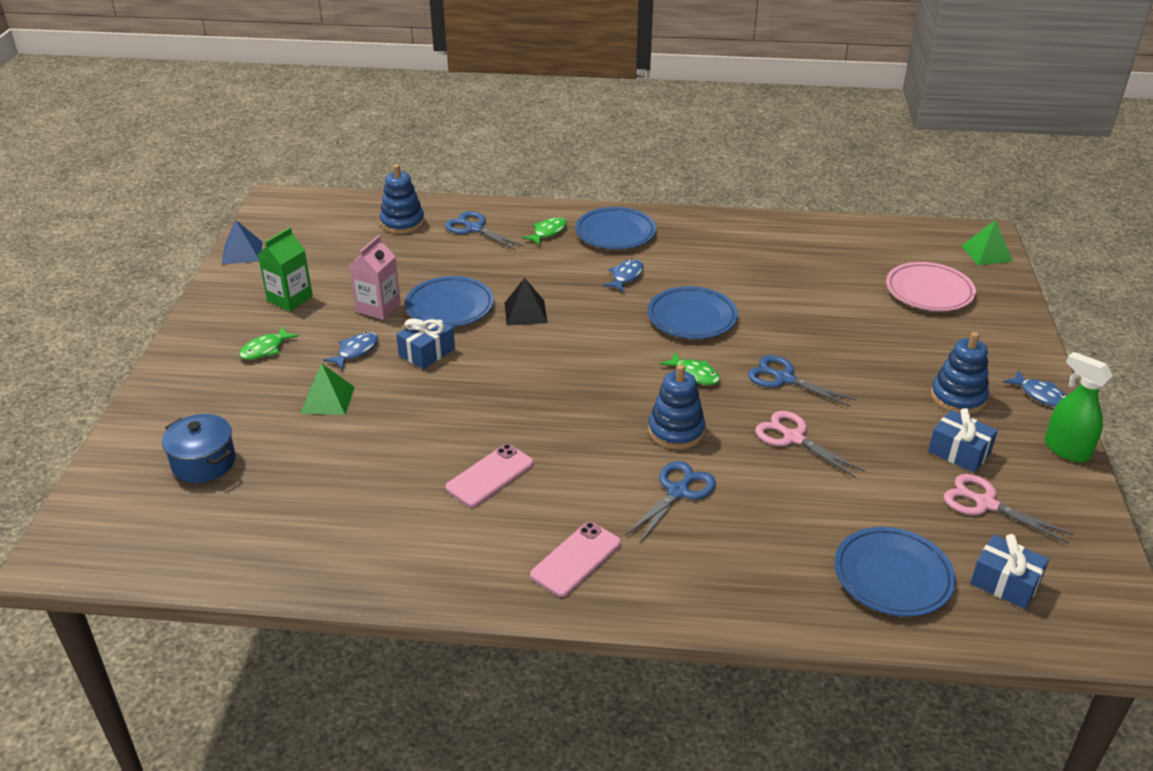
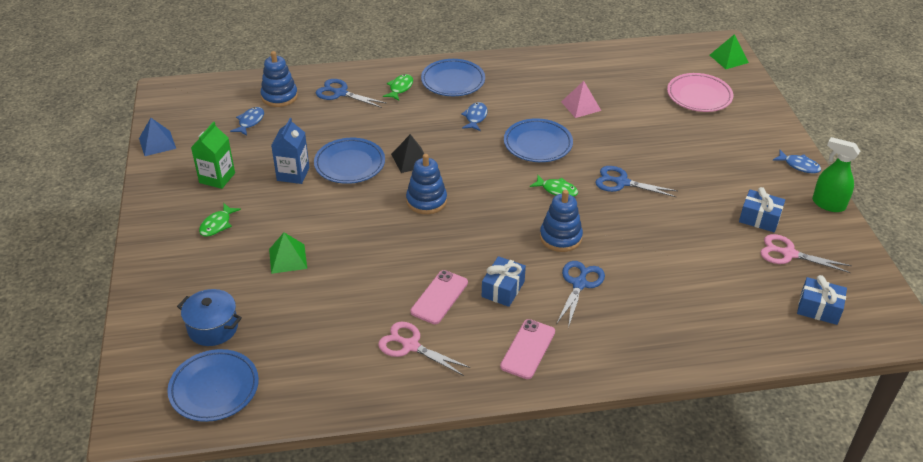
camera: 15 degrees left, 5 degrees up
(355, 351) = (291, 214): blue fish -> blue fish (250, 122)
(378, 307) = (293, 174): pink carton -> blue carton
(427, 352) = (348, 206): blue gift -> blue gift (503, 289)
(766, 282) = (581, 106): none -> pink pyramid
(793, 438) = (644, 228): pink scissors -> pink scissors (410, 346)
(892, 576) = (746, 318): blue plate -> blue plate (214, 388)
(958, 397) = (745, 177): blue stacking toy -> blue stacking toy (426, 201)

